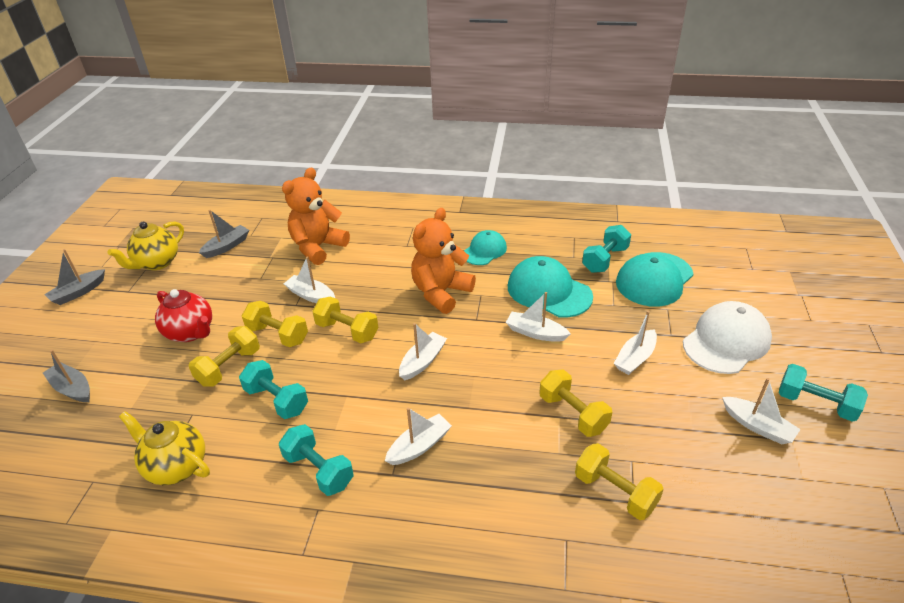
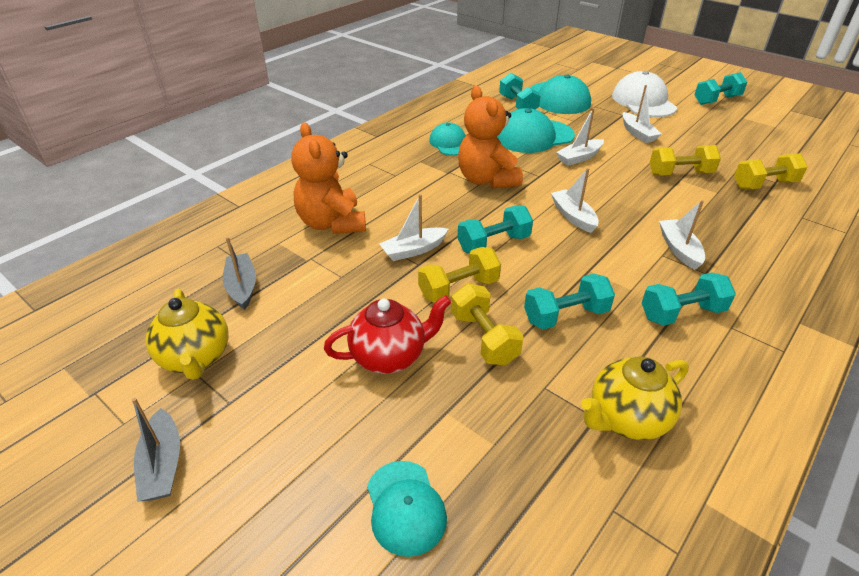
camera: 60 degrees left, 0 degrees up
(72, 388) = (405, 507): grey boat -> turquoise cap
(347, 331) = (493, 243): yellow dumbbell -> turquoise dumbbell
(757, 426) = (726, 122): white boat -> none

